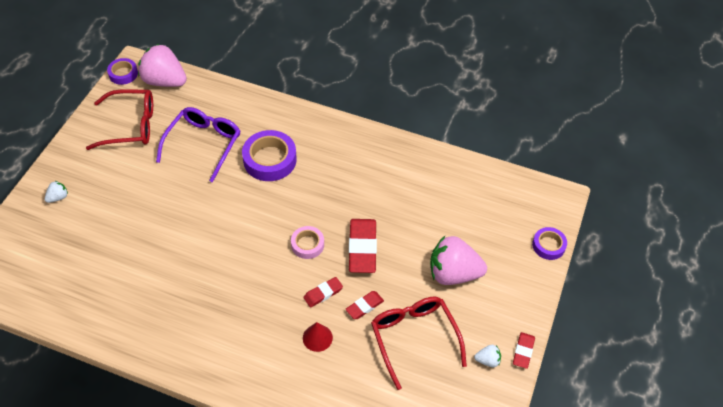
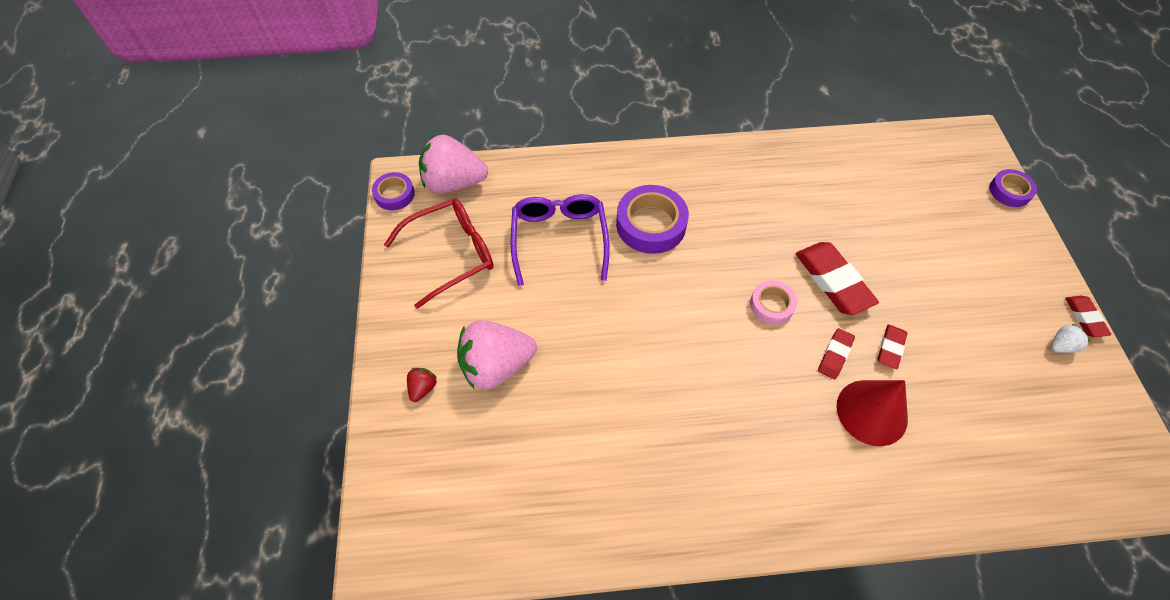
camera: 25 degrees left, 5 degrees up
(58, 197) = (423, 388): white strawberry -> red strawberry
(317, 337) = (872, 412): red cone -> red cone, size x1.73
(414, 338) = (971, 359): red glasses -> none
(453, 273) = (947, 265): pink strawberry -> pink strawberry (496, 366)

